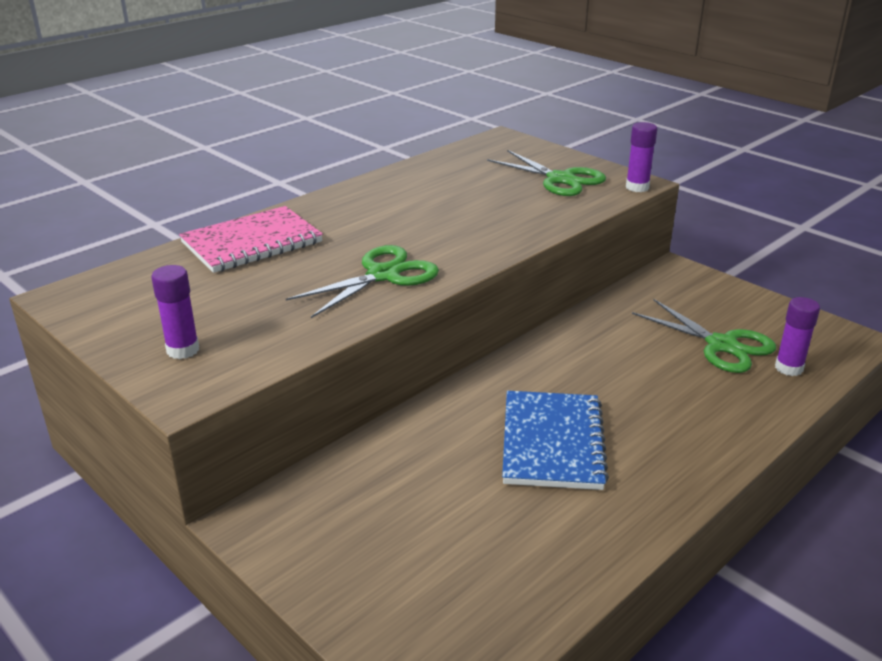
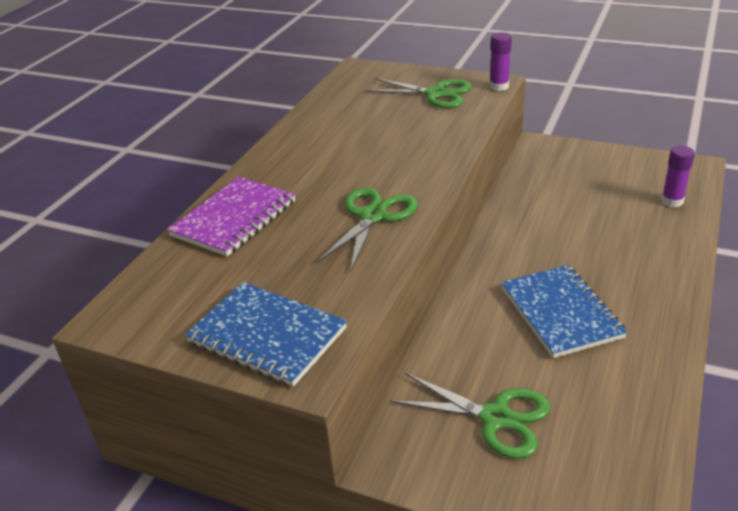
camera: 20 degrees left, 5 degrees up
(183, 350) = (267, 336): purple glue stick -> blue notebook
(252, 243) = (234, 218): pink notebook -> purple notebook
(721, 345) = (615, 197): green scissors -> green scissors (495, 418)

